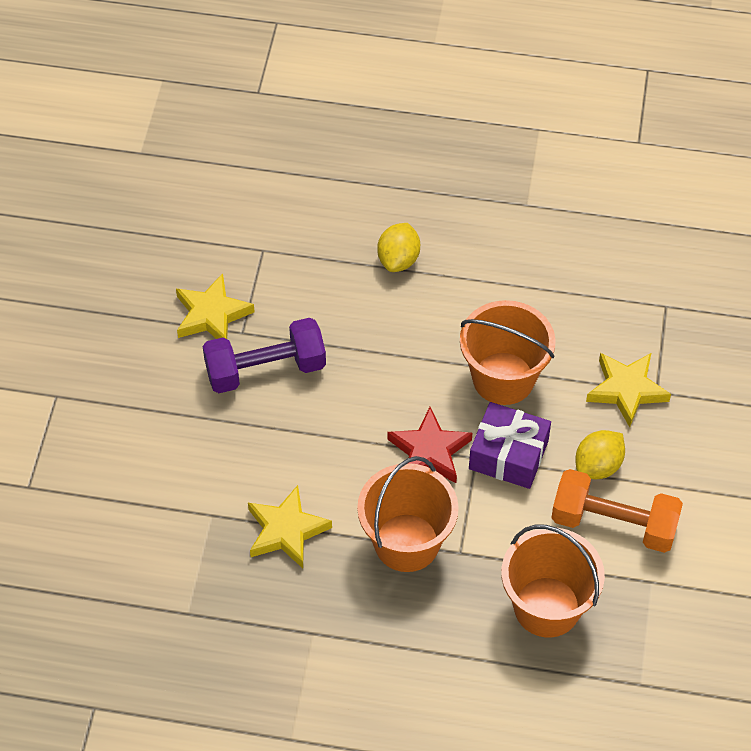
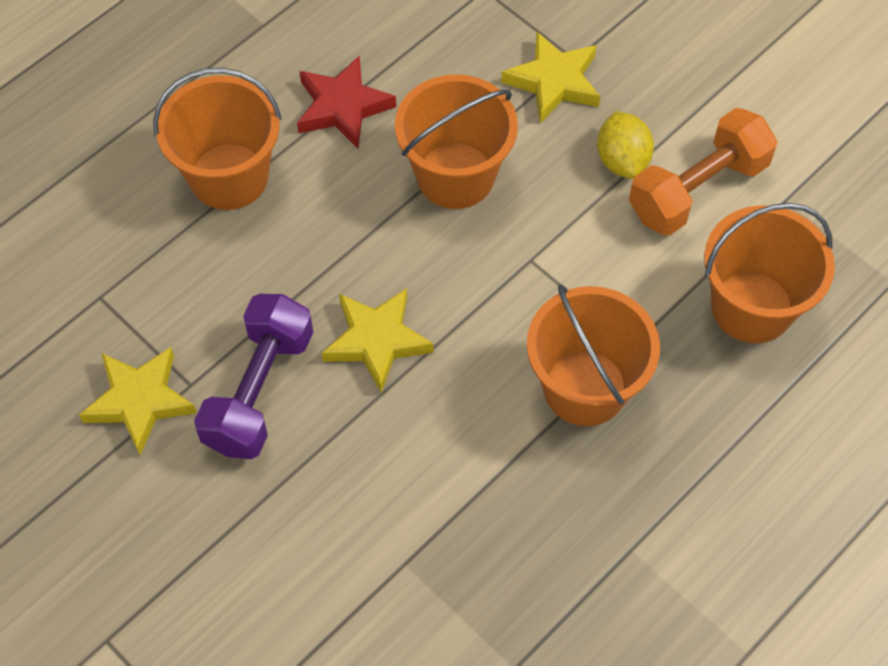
camera: 55 degrees left, 5 degrees up
(286, 531) = (483, 497): yellow star -> yellow star (377, 341)
(398, 259) = (229, 176): yellow lemon -> orange bucket
(429, 451) = (490, 297): red star -> red star (342, 107)
(508, 455) = (550, 228): purple gift -> none

